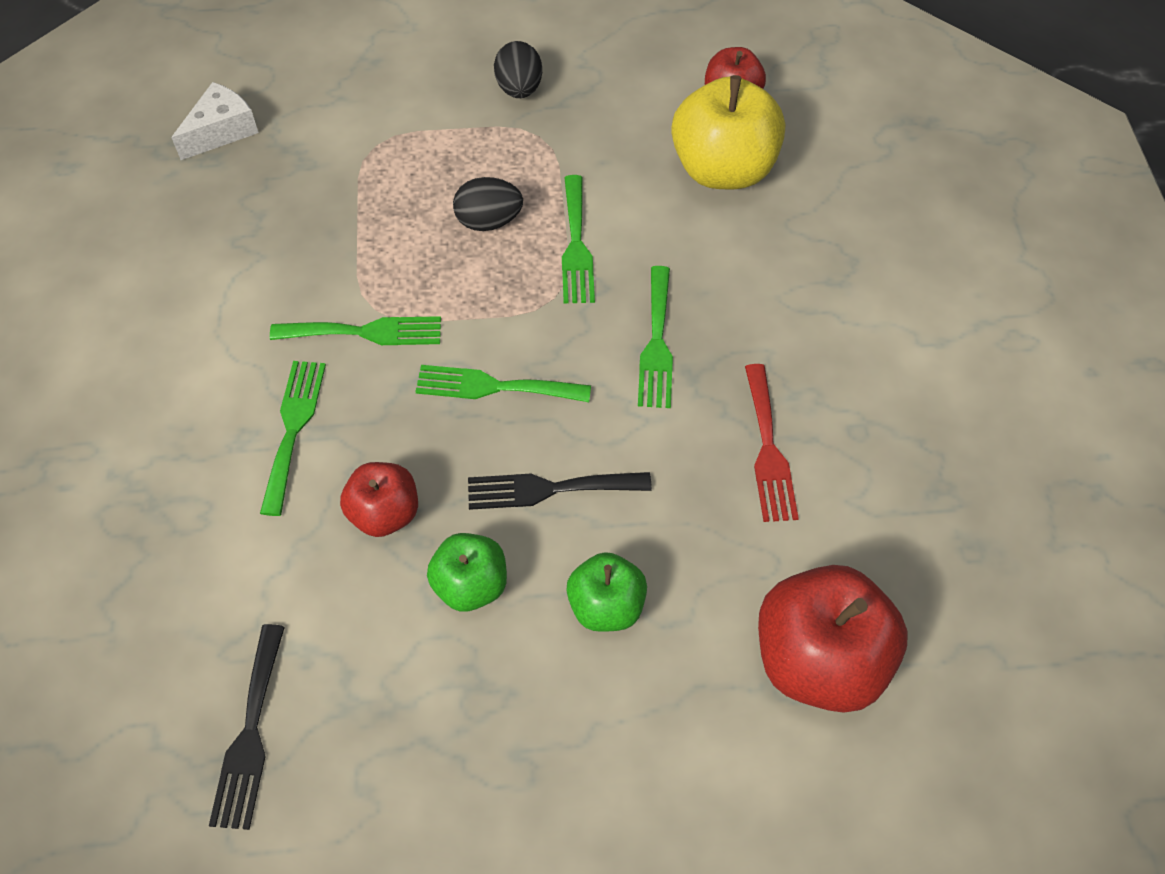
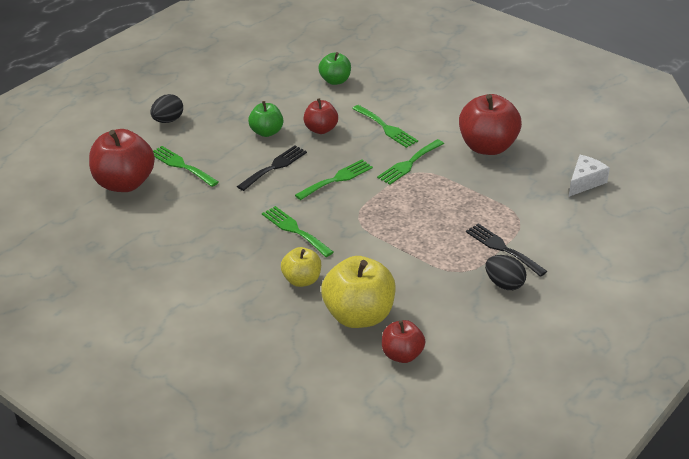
camera: 135 degrees right, 20 degrees down
(222, 131) = (585, 182): white cheese -> white cheese turned 135 degrees counterclockwise
(228, 274) = (487, 147): none -> red apple
(250, 734) = (284, 73): black fork -> black fork (502, 248)
(488, 221) = (426, 225): black egg -> black egg (168, 120)
(576, 245) = (377, 241): green fork -> green fork (181, 165)
(606, 606) = (214, 153): green apple -> green apple (335, 81)
(734, 262) = (301, 280): none -> yellow apple
(768, 450) = (207, 226): red fork -> none

